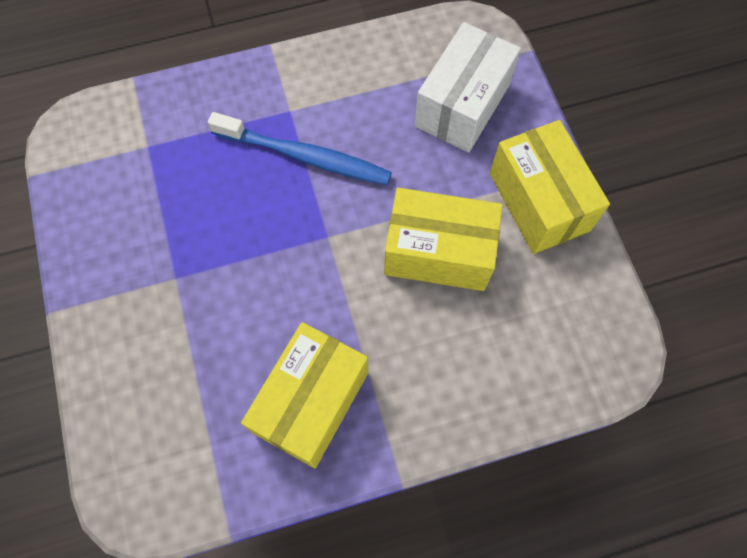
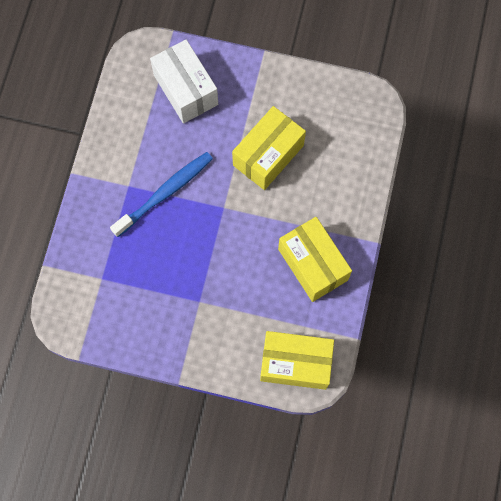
camera: 60 degrees left, 5 degrees up
(539, 202) = (270, 87): yellow box -> yellow box (295, 363)

